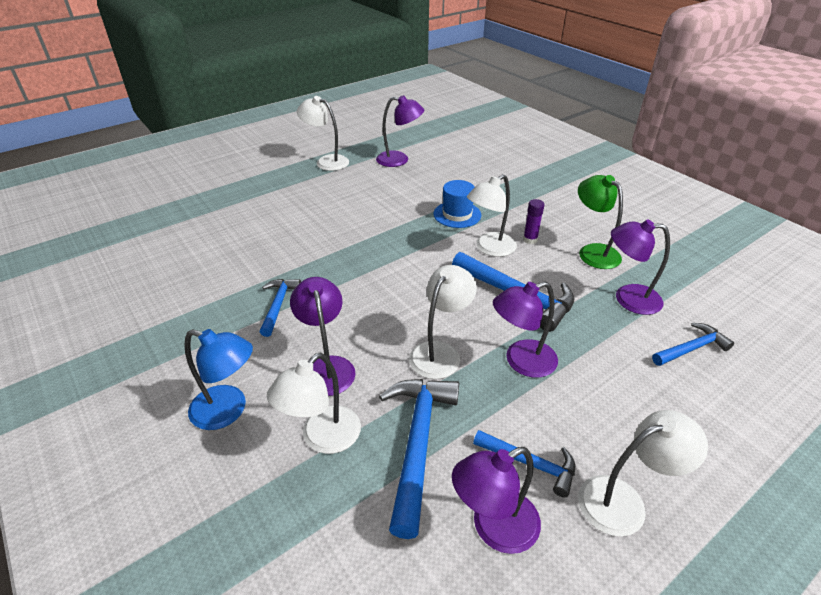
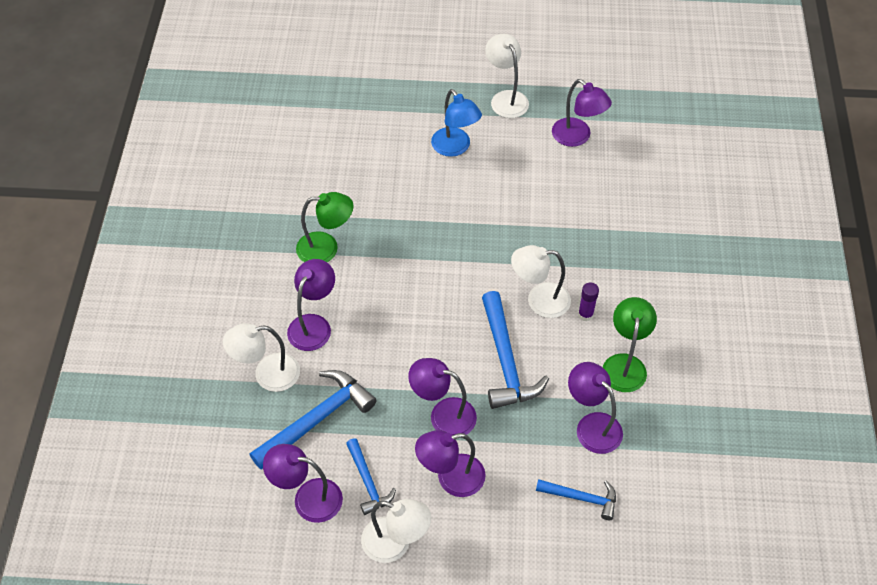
camera: 40 degrees right, 15 degrees up
(228, 411) = (231, 315): blue lamp -> blue lamp (455, 148)
(278, 305) = (326, 248): blue hammer -> green lamp
(440, 352) = (396, 367): white lamp -> none
(457, 214) = (554, 244): blue hat -> none
(590, 405) = (451, 478): none -> purple lamp

